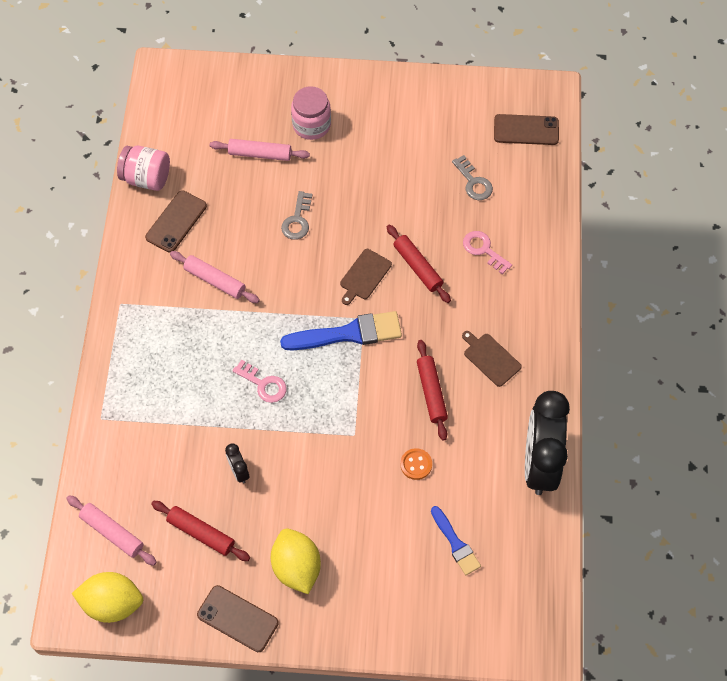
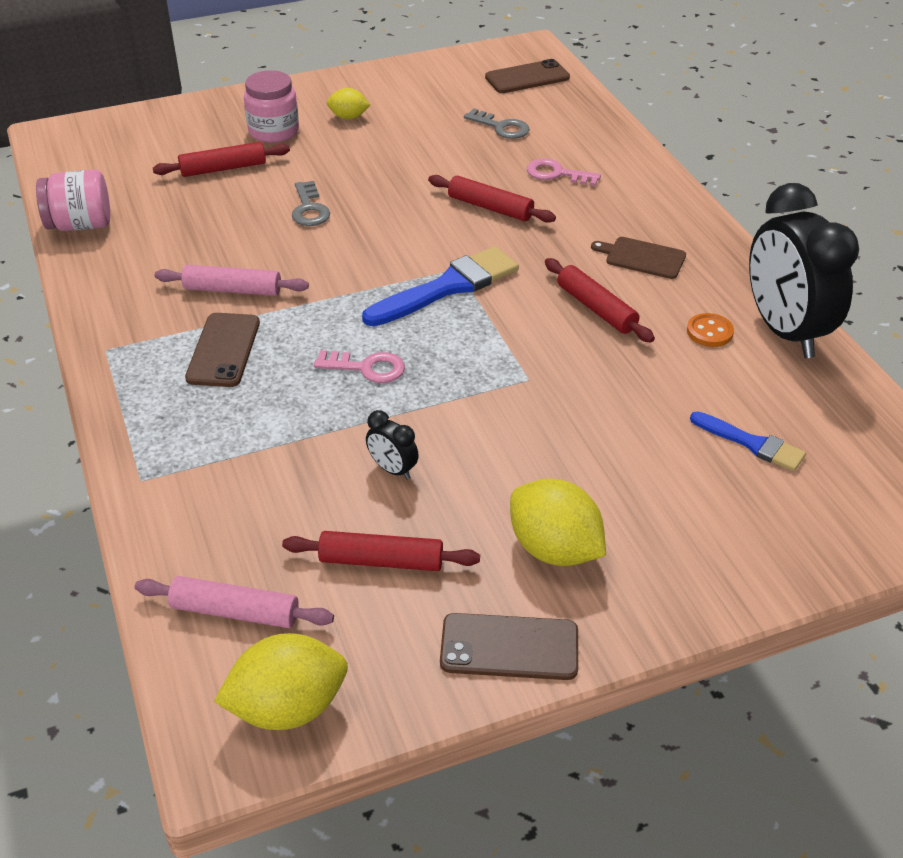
camera: 25 degrees left, 20 degrees down
(176, 221) = (145, 252): brown phone -> brown phone (223, 350)
(260, 154) = (223, 168): pink rolling pin -> red rolling pin
(364, 276) = (430, 232): brown cutting board -> none
(371, 128) = (348, 117): none -> yellow lemon
(416, 464) = (633, 382): orange button -> orange button (709, 332)

